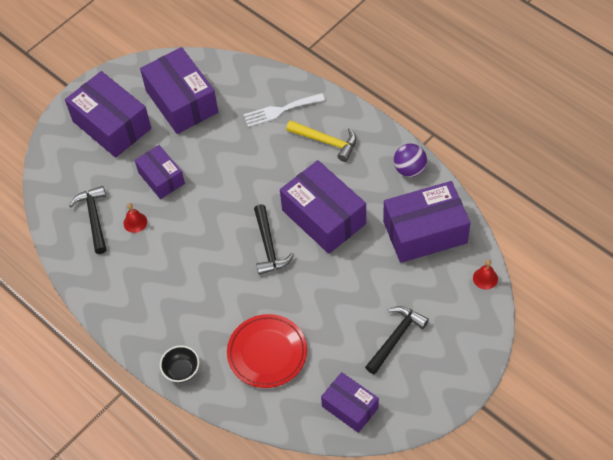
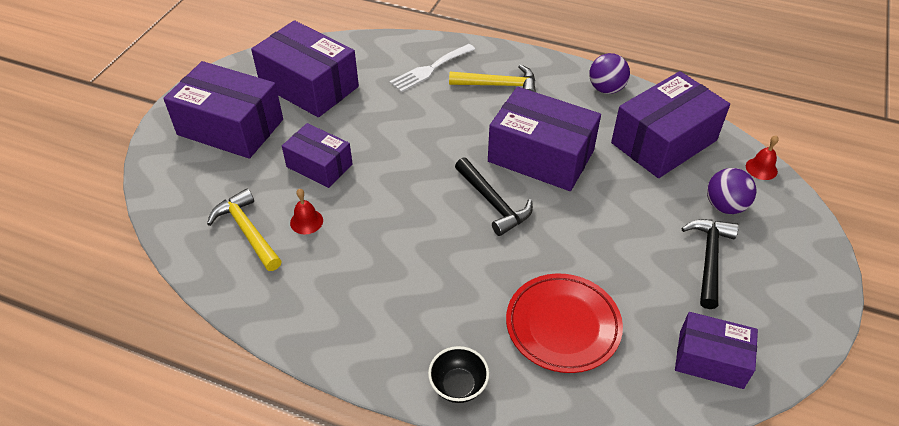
camera: 25 degrees left, 10 degrees down
(94, 218) = (247, 231): black hammer -> yellow hammer
(435, 300) = (724, 206): none -> purple ball

